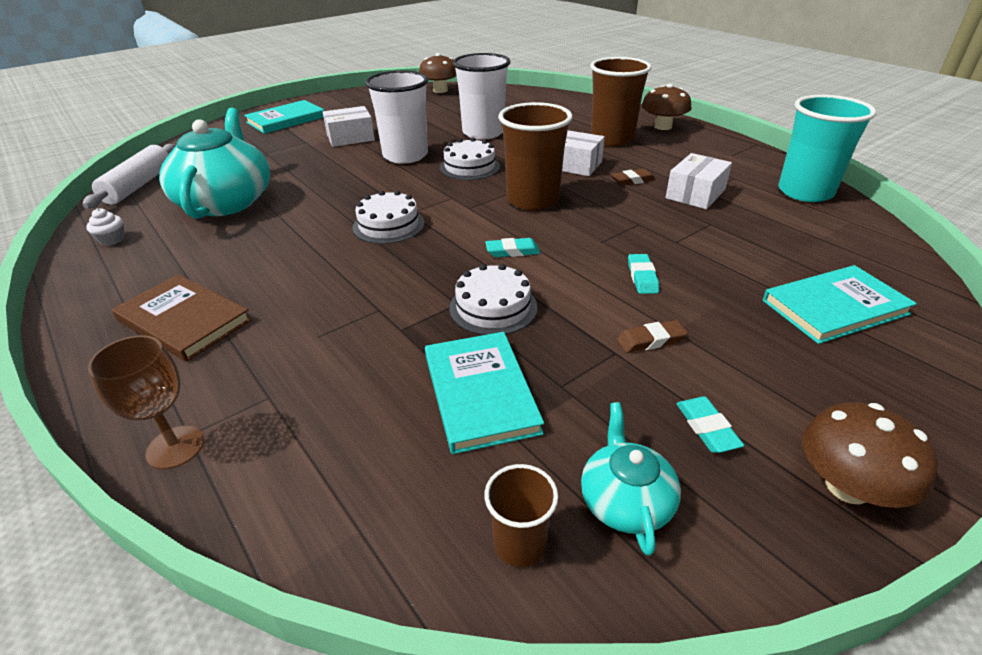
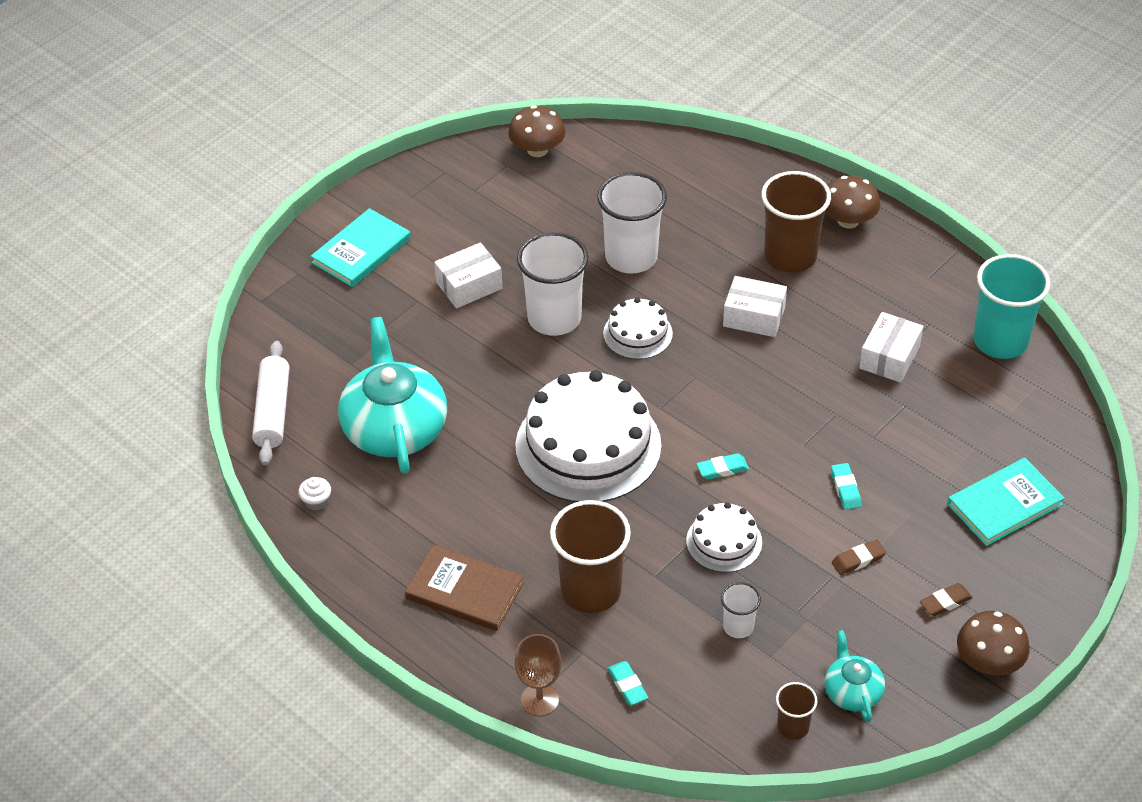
camera: 10 degrees left, 10 degrees up
(388, 225) = (588, 445): white cake -> white cake, size x2.00
(480, 393) = (738, 626): turquoise book -> white cup
(532, 200) = (723, 386): brown cup -> brown cup (591, 590)
(632, 180) = (822, 340): brown eraser -> brown eraser (945, 602)
(707, 428) = (902, 632): turquoise eraser -> turquoise eraser (627, 685)

